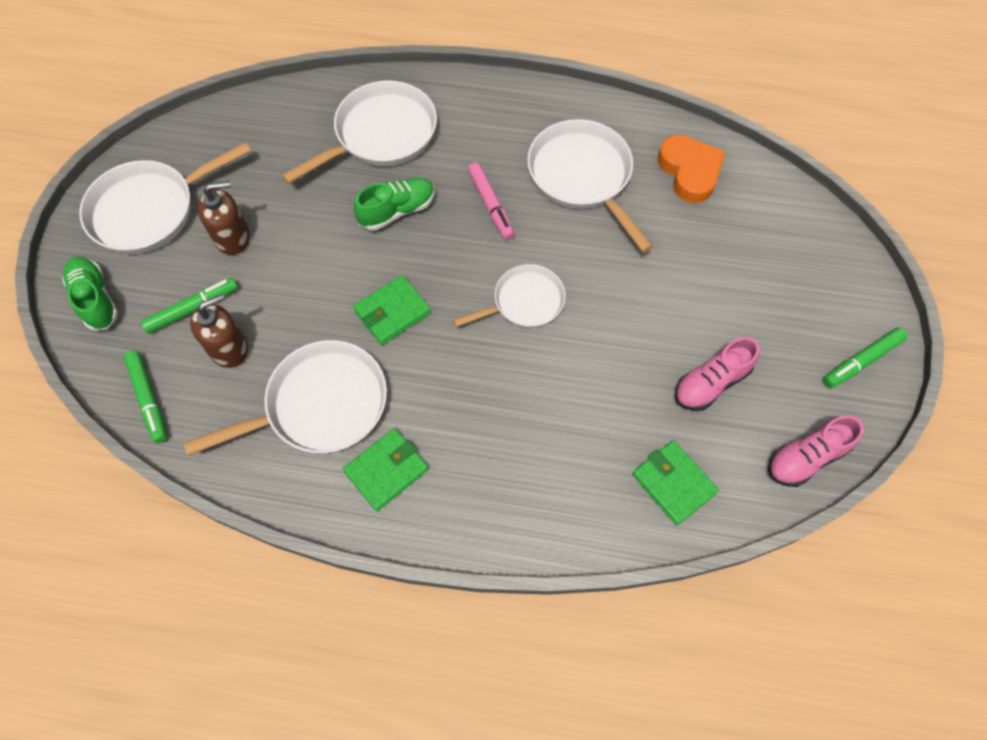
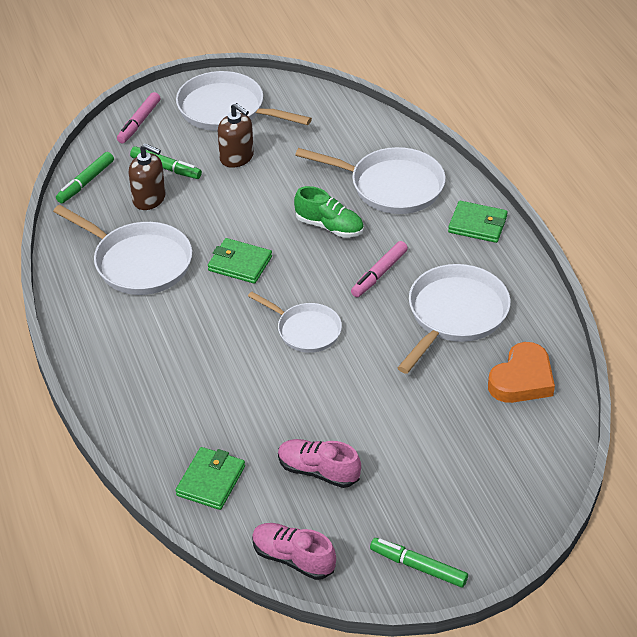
camera: 60 degrees right, 20 degrees down
(95, 299) = (139, 122): green shoe -> pink marker
(386, 470) = (112, 318): green wallet -> green wallet (477, 224)

